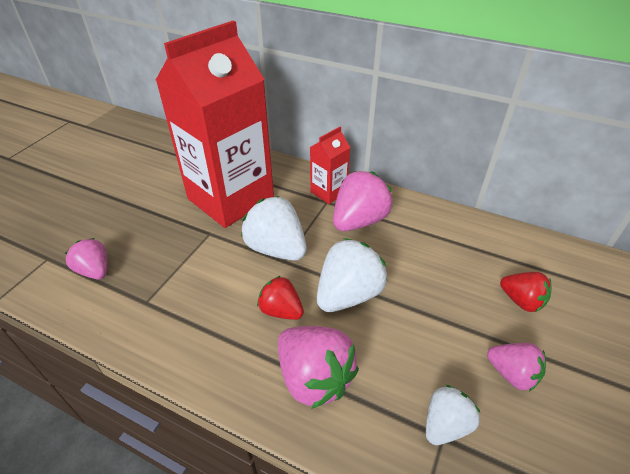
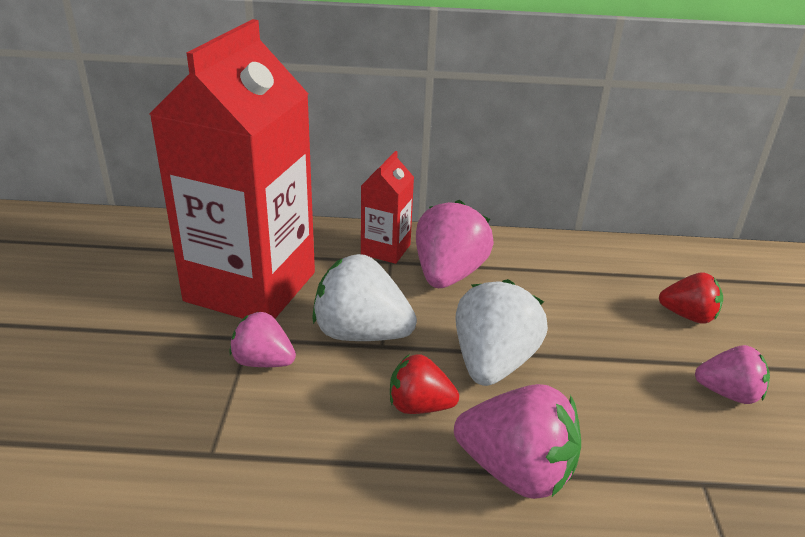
camera: 25 degrees left, 10 degrees down
(95, 270) = (92, 435): pink strawberry -> pink strawberry (263, 362)
(445, 425) = (697, 469): white strawberry -> none

